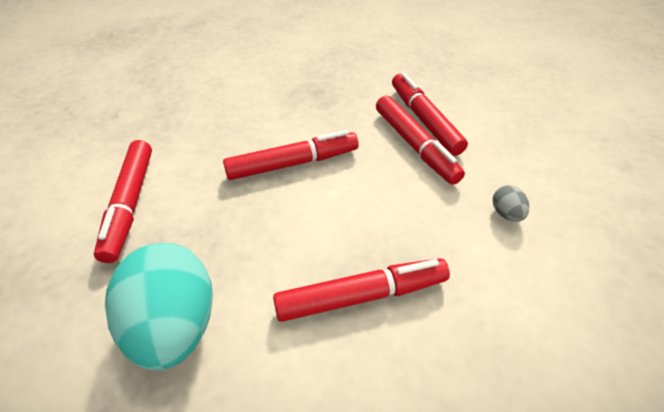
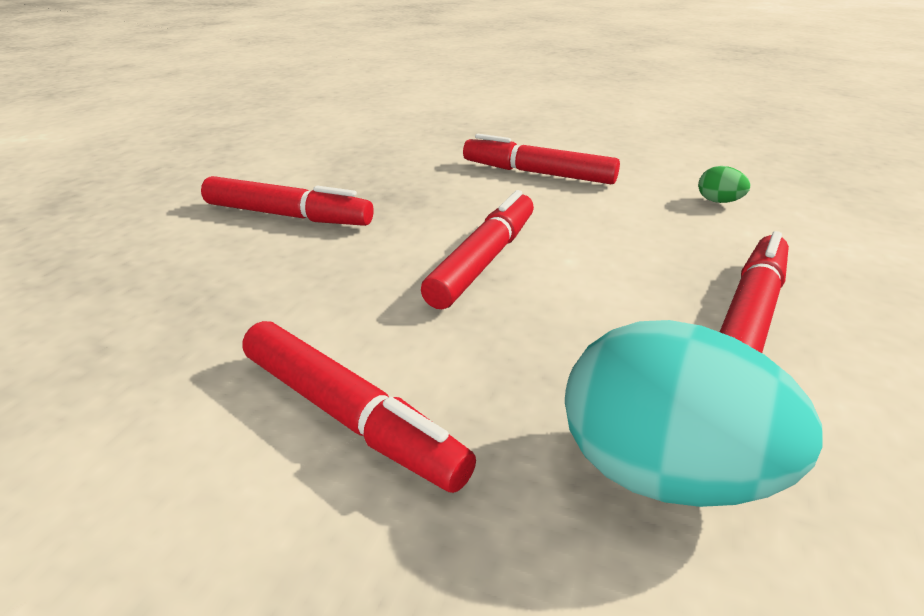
camera: 45 degrees left, 15 degrees down
(415, 145) = (567, 193): red marker -> red marker (288, 216)
(505, 213) = (718, 201): grey egg -> green egg

